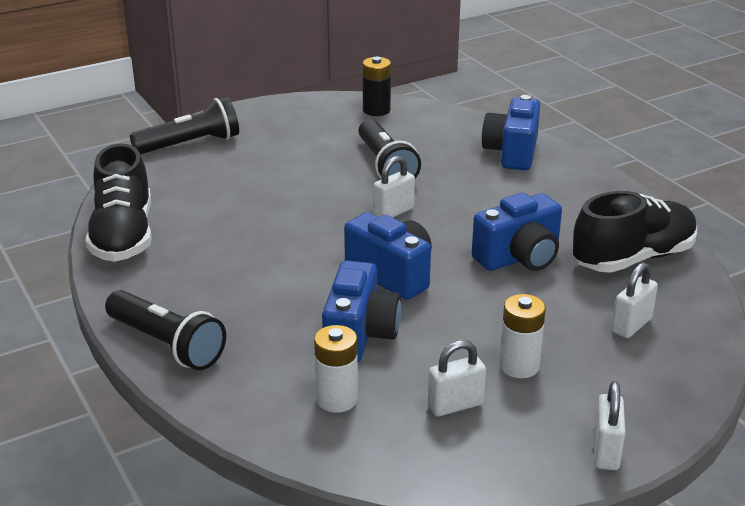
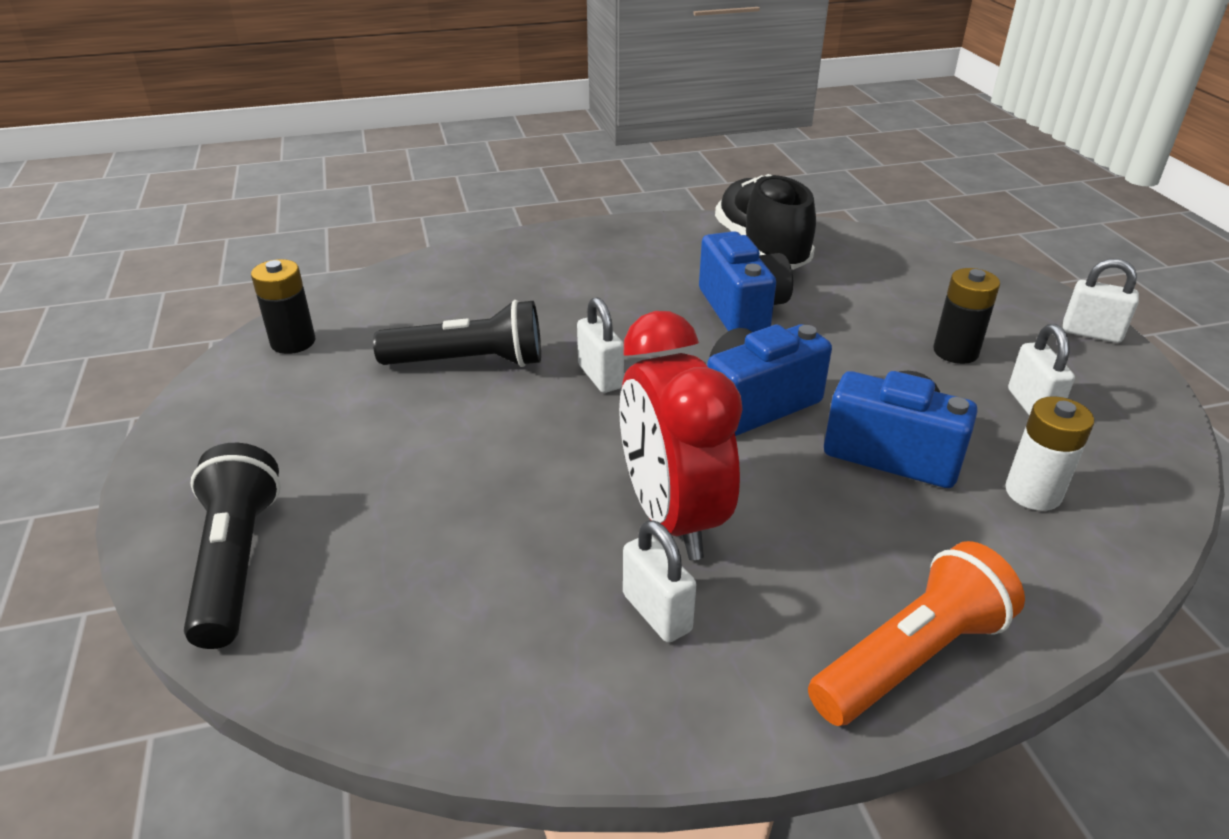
camera: 75 degrees left, 5 degrees up
(123, 236) = (542, 695): black shoe -> none
(166, 344) = (910, 657): black flashlight -> orange flashlight
(261, 255) = (672, 517): none -> red clock
(512, 152) = (497, 267): blue camera -> none
(519, 366) = (955, 352): white battery -> black battery
(631, 325) = (883, 276): white padlock -> white padlock (656, 613)

